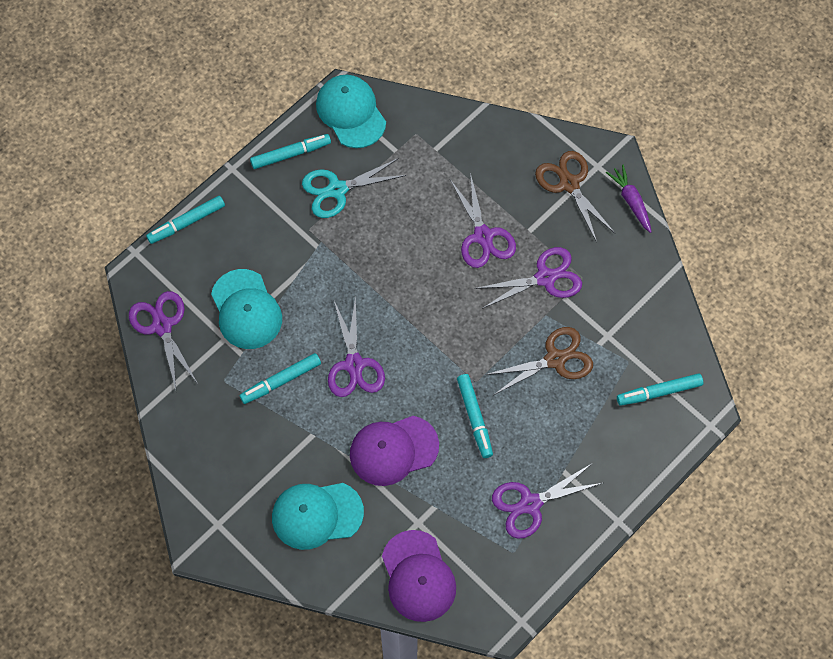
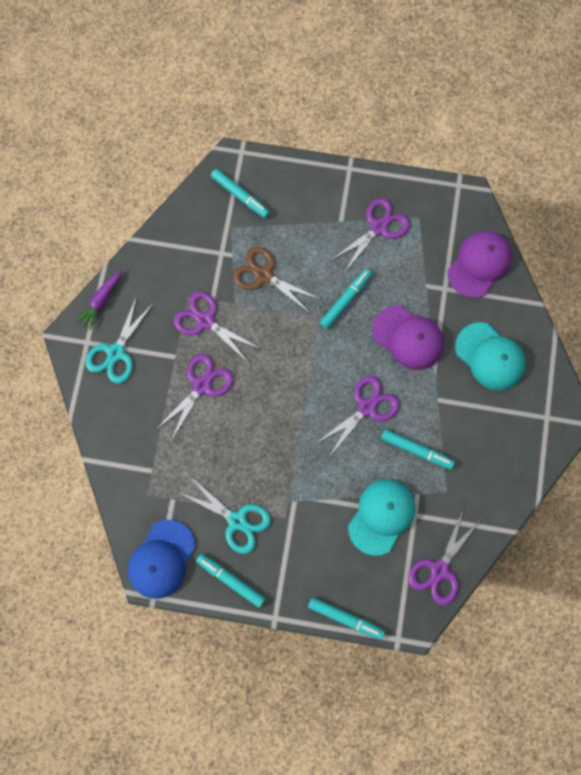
camera: 125 degrees left, 10 degrees up
(351, 112) = (161, 559): turquoise cap -> blue cap
(530, 504) = (379, 227): purple scissors -> purple scissors turned 75 degrees counterclockwise
(569, 184) = (116, 353): brown scissors -> turquoise scissors

